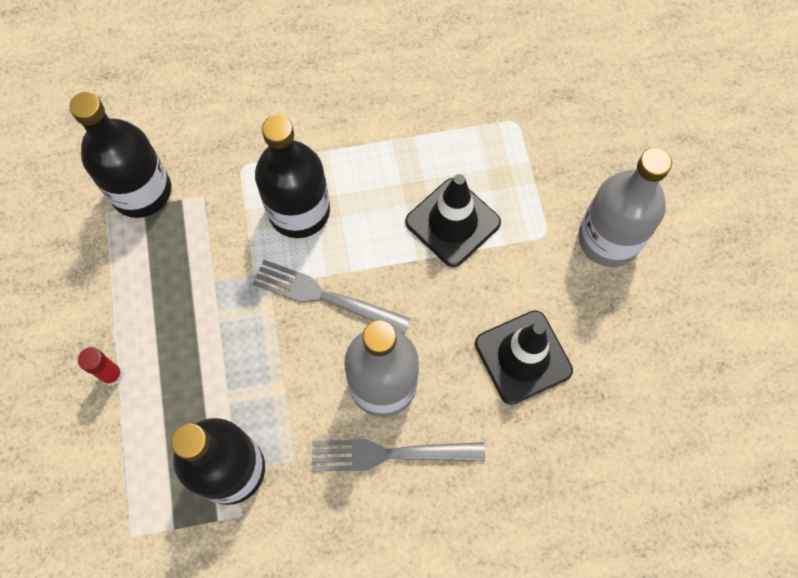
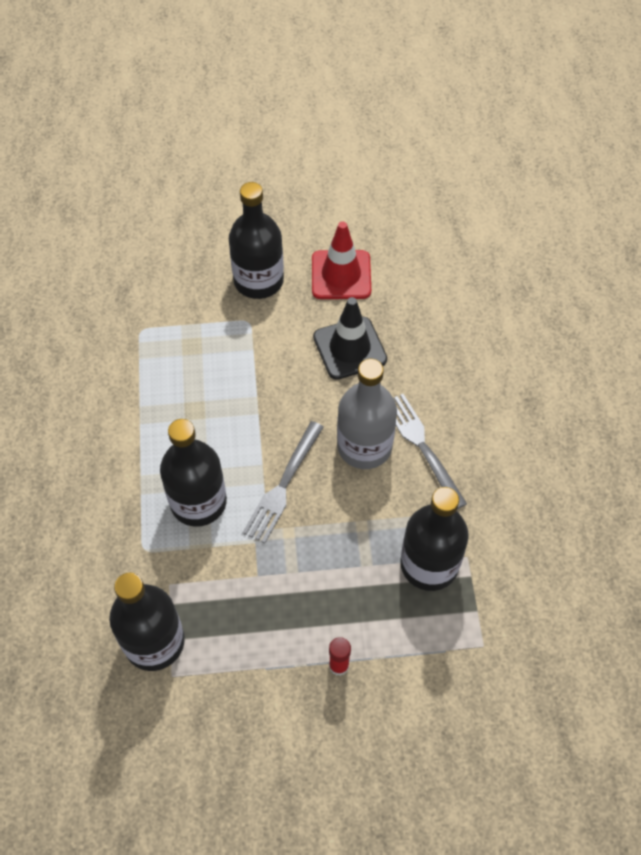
camera: 85 degrees left, 10 degrees down
(389, 454) = (421, 446): grey fork -> grey fork turned 150 degrees clockwise
(452, 222) = (228, 384): black traffic cone -> none
(608, 239) = (258, 281): grey bottle -> black bottle
(636, 338) = (341, 275): none -> red traffic cone

